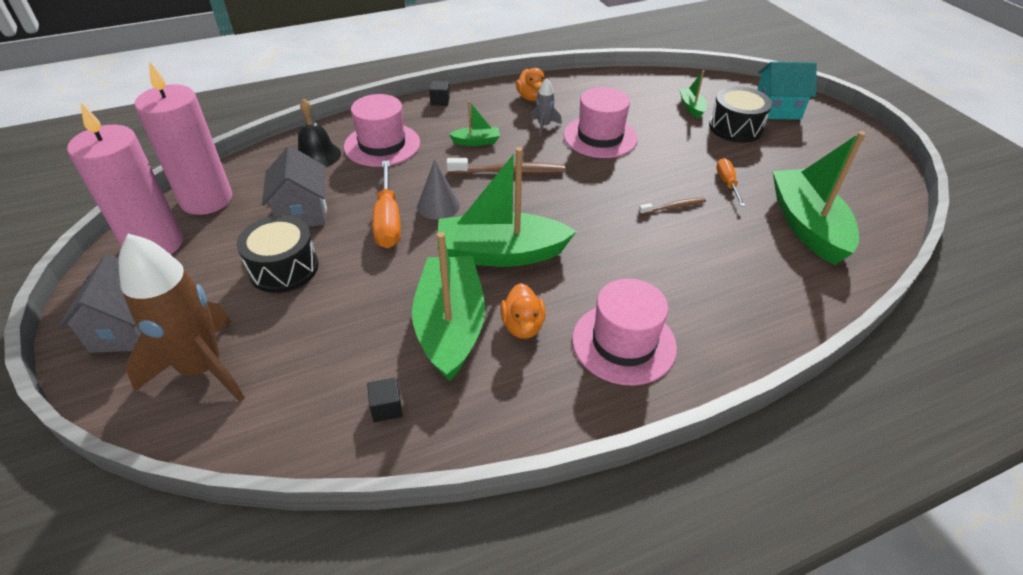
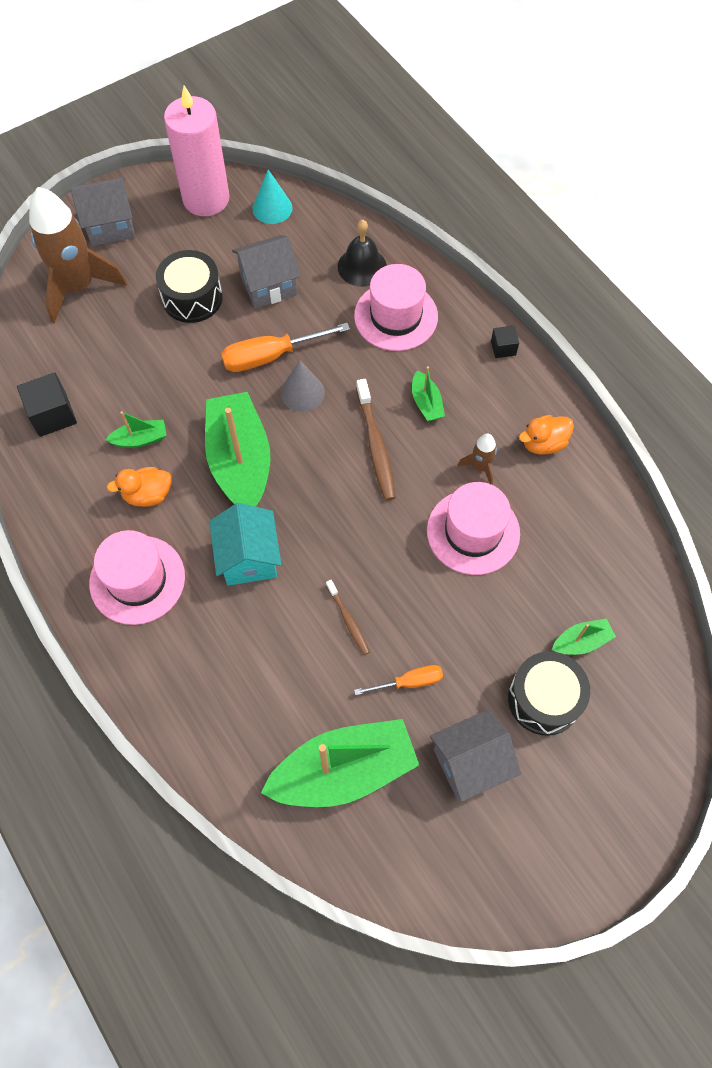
camera: 80 degrees right, 20 degrees up
(206, 199) = (272, 208): pink candle -> turquoise cone
(386, 408) = (53, 415): black cube -> black cube, size x1.76
(450, 326) = (140, 439): green boat -> green boat, size x0.45
(544, 126) = (480, 467): grey rocket -> brown rocket
(777, 109) = (613, 762): turquoise house -> turquoise house (249, 558)
(788, 165) = (470, 763): none -> grey house

